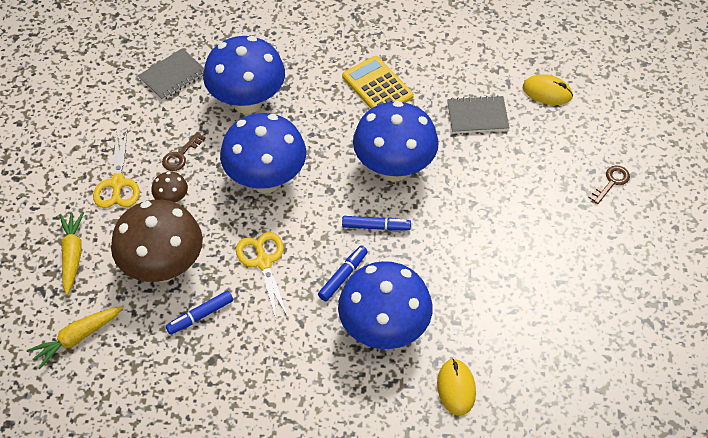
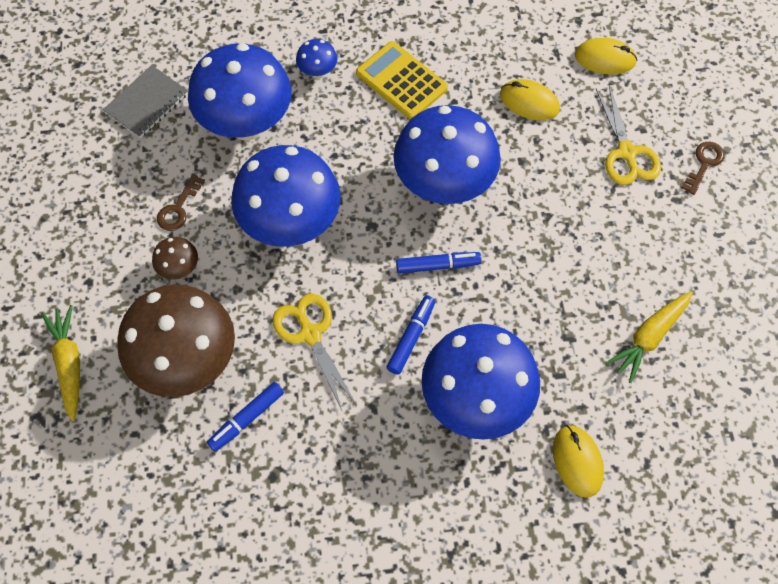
camera: 10 degrees left, 10 degrees up
(77, 338) = (97, 476): yellow carrot -> yellow carrot (649, 337)
(117, 183) = (107, 258): yellow scissors -> yellow scissors (626, 153)
(312, 71) = (318, 72): none -> blue mushroom
(477, 116) = (529, 102): grey notebook -> yellow mouse

